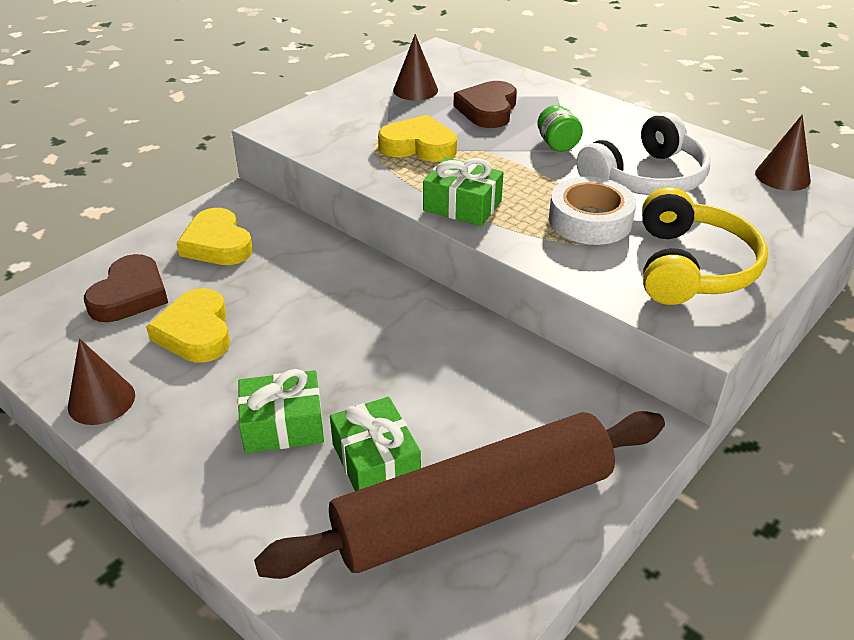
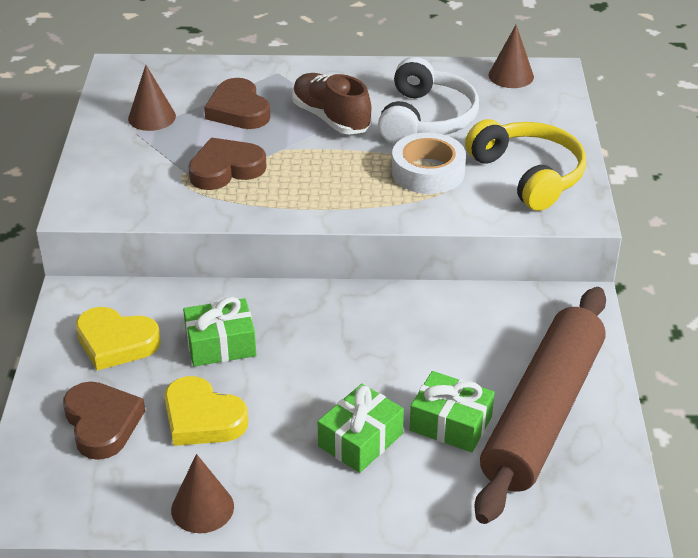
camera: 40 degrees left, 0 degrees up
(419, 146) = (226, 169): yellow heart -> brown heart
(462, 206) = (326, 204): green gift -> green gift (220, 344)
(557, 144) = (331, 118): green jar -> brown shoe

